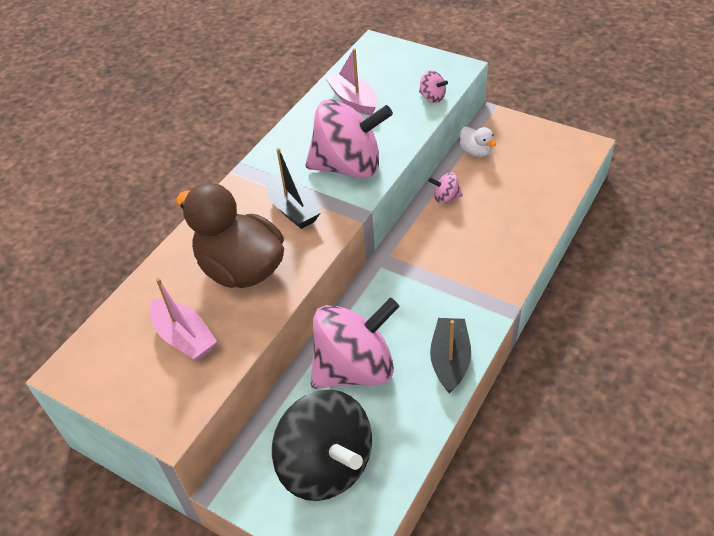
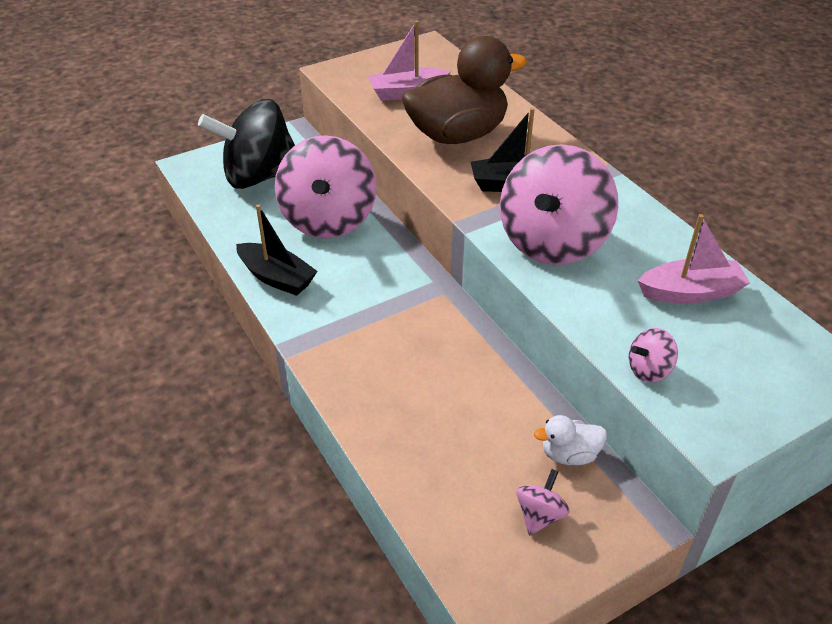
camera: 115 degrees right, 5 degrees down
(445, 197) = (499, 378): pink spinning top -> pink spinning top (540, 515)

